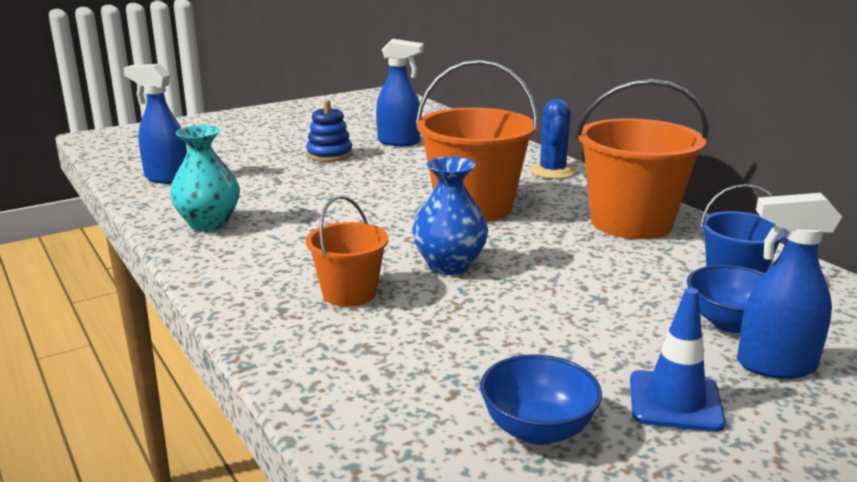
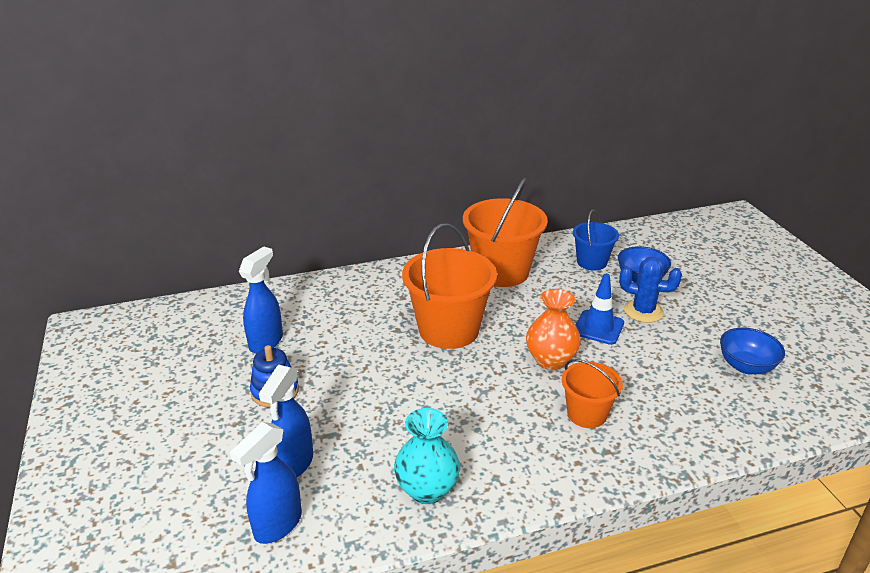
camera: 75 degrees left, 10 degrees up
(449, 265) = (550, 360): blue vase -> orange vase
(552, 171) = (392, 278): blue cactus -> blue cactus (643, 311)
(675, 401) = (717, 318): blue traffic cone -> blue traffic cone (598, 327)
(775, 366) = (684, 280): blue spray bottle -> blue spray bottle (294, 464)

